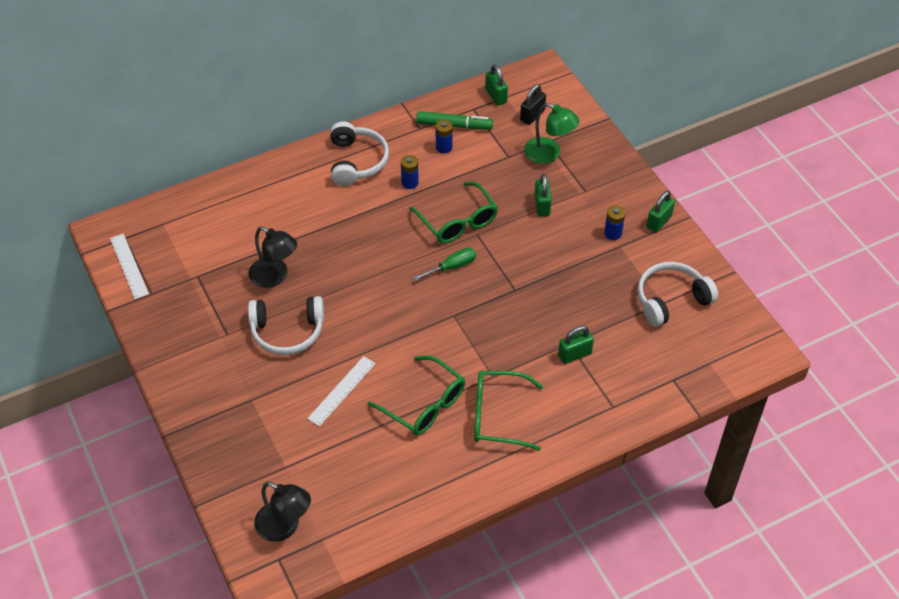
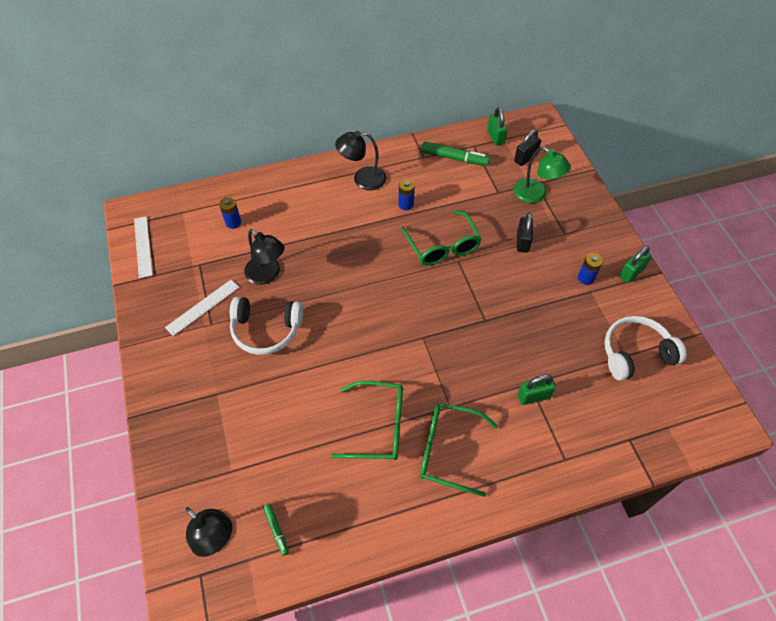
camera: 10 degrees right, 5 degrees up
(341, 391) = (303, 398): white ruler -> white ruler (202, 307)
(343, 510) = (276, 530): none -> green marker
(356, 161) = (362, 179): white headphones -> black lamp
(424, 404) = (379, 426): green glasses -> green glasses turned 45 degrees counterclockwise
(444, 147) = (442, 176): blue battery -> blue battery (233, 222)
(452, 267) = (430, 289): green screwdriver -> none
(542, 205) = (522, 242): green padlock -> black padlock

